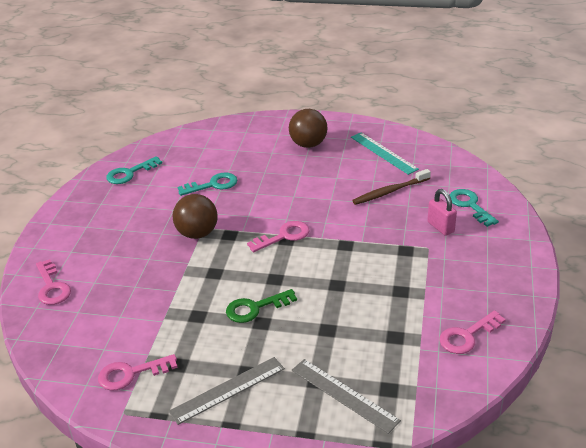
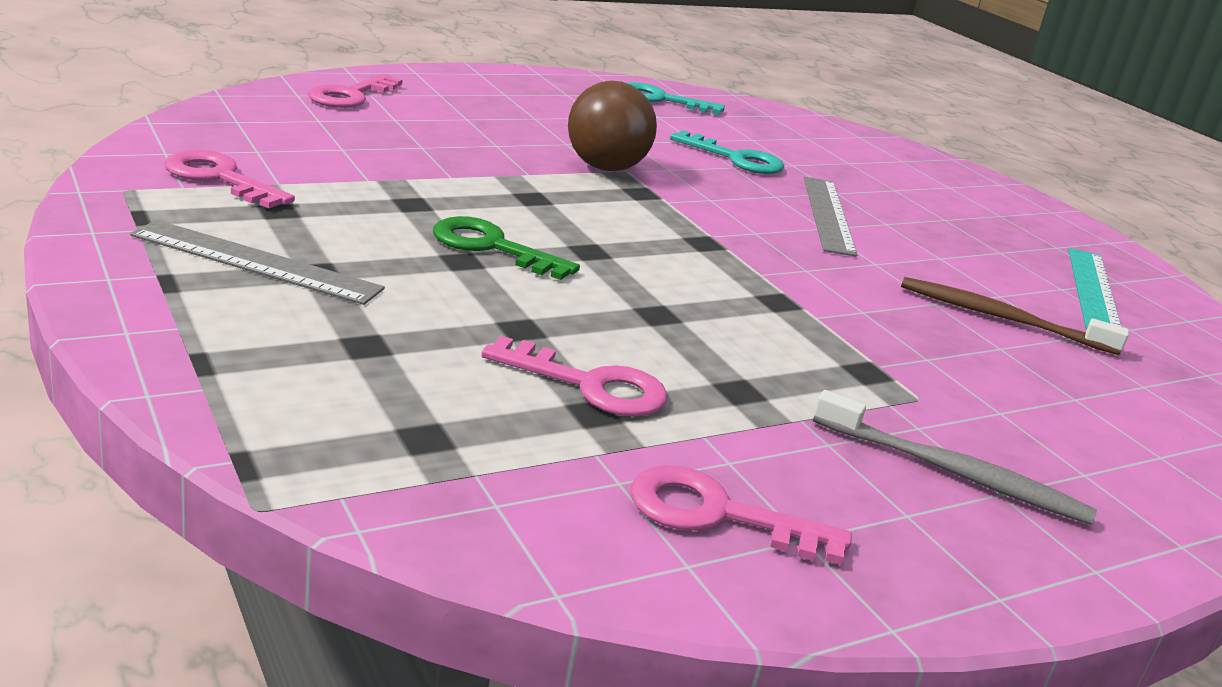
camera: 45 degrees right, 10 degrees down
(283, 236) = (708, 238): pink key -> pink key (589, 385)
(308, 144) = (973, 215): brown ball -> none
(344, 395) = (354, 384): grey ruler -> grey ruler (827, 214)
(440, 227) = (1004, 401): pink padlock -> none
(470, 205) = (1136, 426): turquoise key -> none
(473, 266) = (954, 473): none -> grey toothbrush

